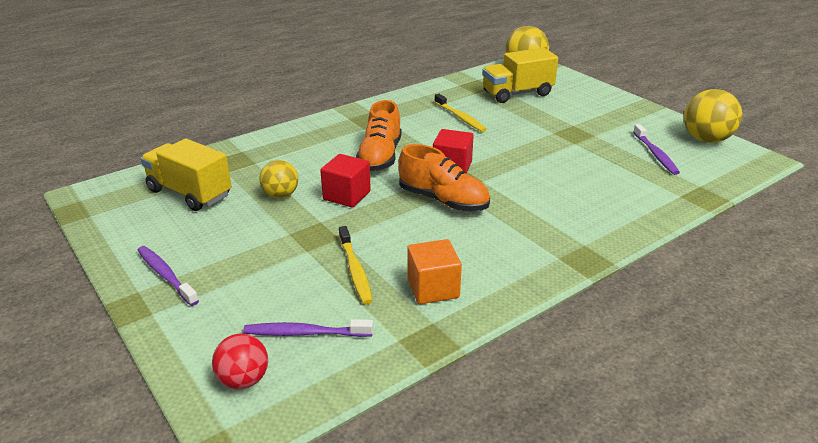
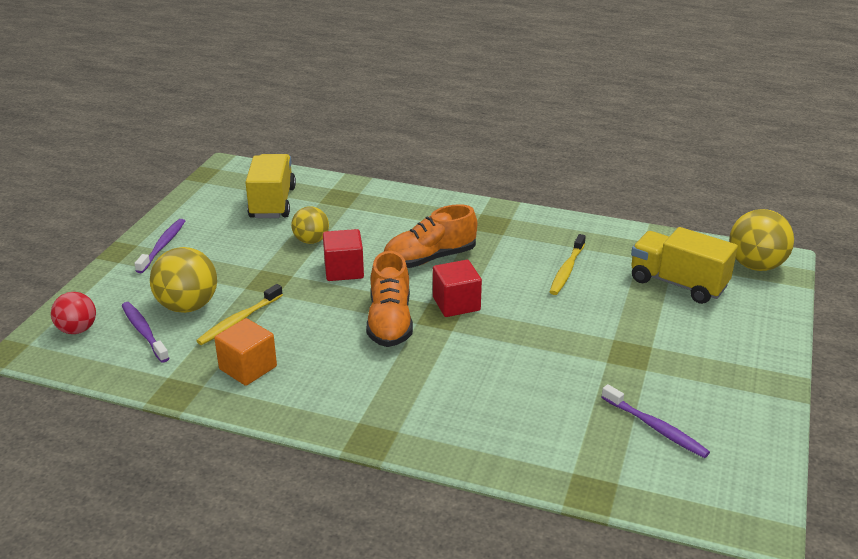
camera: 55 degrees right, 0 degrees up
(655, 154) = (655, 428): purple toothbrush -> purple toothbrush turned 90 degrees counterclockwise
(706, 139) = (753, 460): yellow ball -> yellow ball (188, 306)

